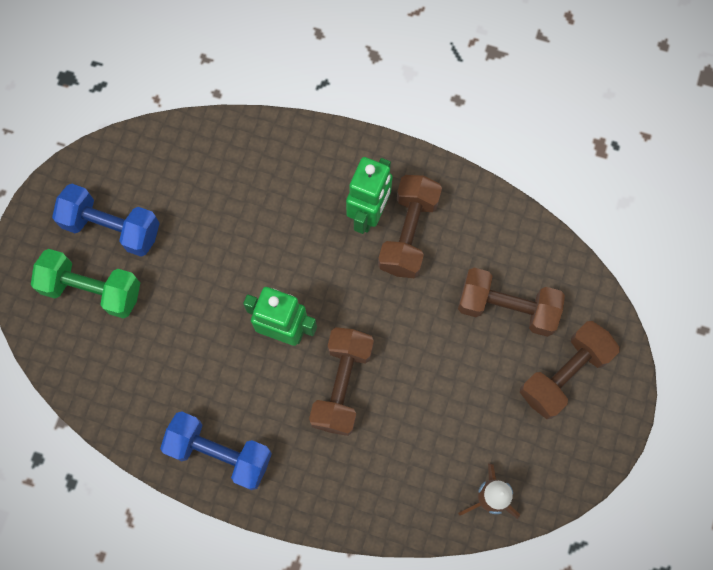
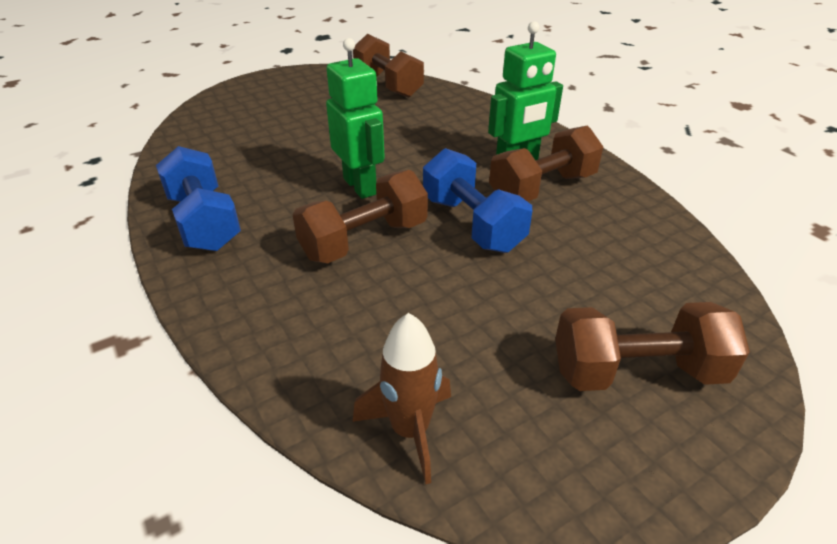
camera: 40 degrees right, 35 degrees down
(92, 290) = (260, 110): green dumbbell -> none
(112, 227) = (315, 95): blue dumbbell -> blue dumbbell (472, 224)
(507, 307) = (605, 279): brown dumbbell -> brown dumbbell (388, 85)

